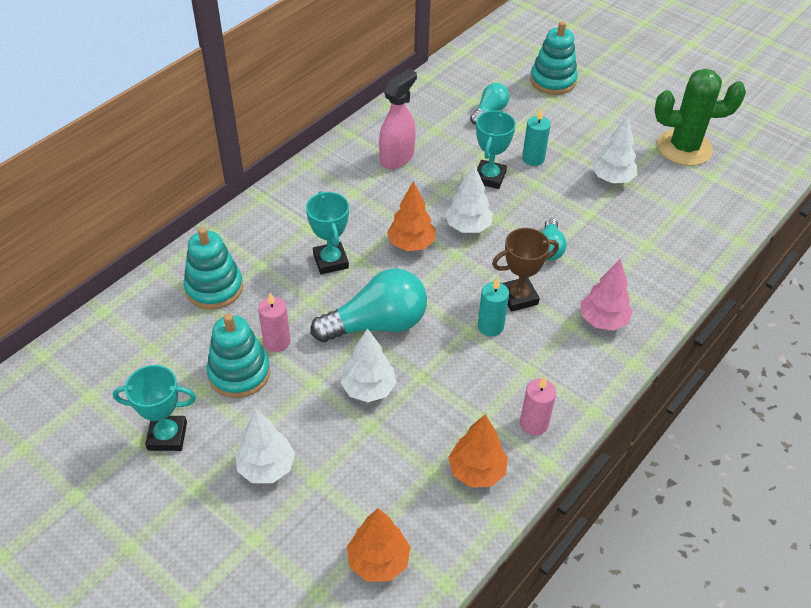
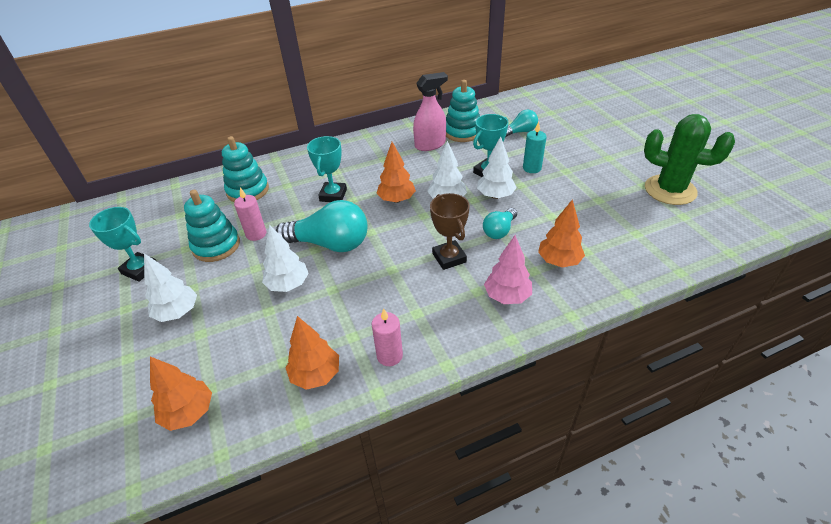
camera: 30 degrees right, 5 degrees down
(490, 326) = (411, 271): turquoise candle -> none
(518, 297) = (449, 258): brown trophy -> brown trophy turned 60 degrees clockwise
(553, 81) = (584, 123): turquoise stacking toy -> turquoise stacking toy (462, 132)
(612, 179) = (588, 196): white tree -> white tree (495, 196)
(627, 265) = (559, 261): none -> orange tree

